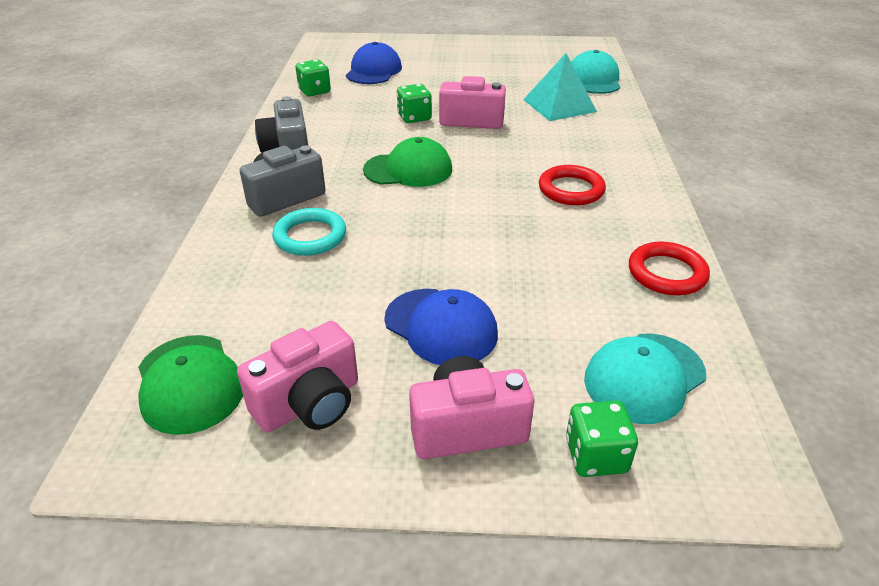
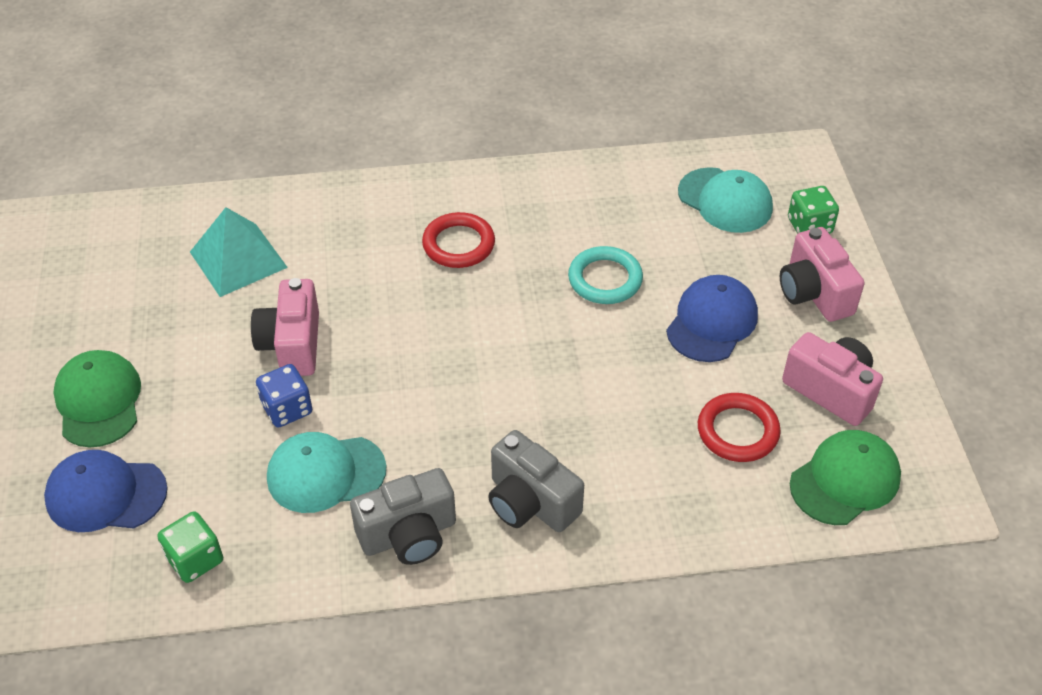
camera: 100 degrees left, 10 degrees up
(310, 236) = (605, 452): turquoise ring -> turquoise ring (605, 279)
(408, 170) = (439, 390): green cap -> green cap (98, 401)
(414, 117) = (287, 409): green dice -> blue dice
(593, 79) = (148, 227): turquoise cap -> turquoise cap (325, 473)
(667, 273) = (590, 182): red ring -> red ring (737, 431)

